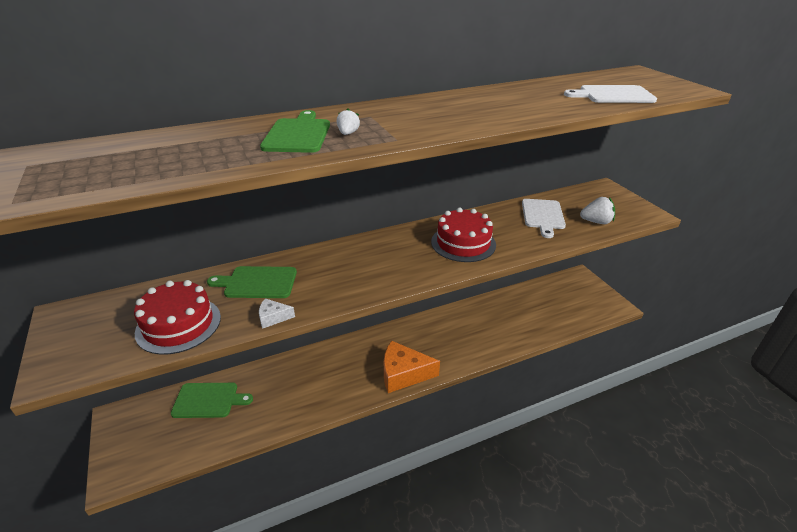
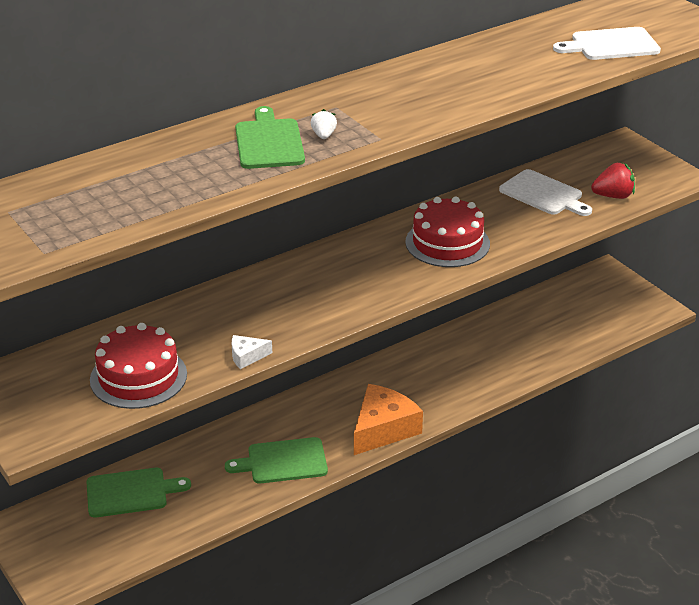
camera: 10 degrees left, 0 degrees up
(258, 282) = (206, 320): green cutting board -> green cutting board (283, 461)
(403, 374) = (383, 429): orange cheese -> orange cheese turned 135 degrees clockwise
(542, 215) = (543, 194): white cutting board -> white cutting board turned 45 degrees counterclockwise
(596, 222) = (613, 196): white strawberry -> red strawberry

